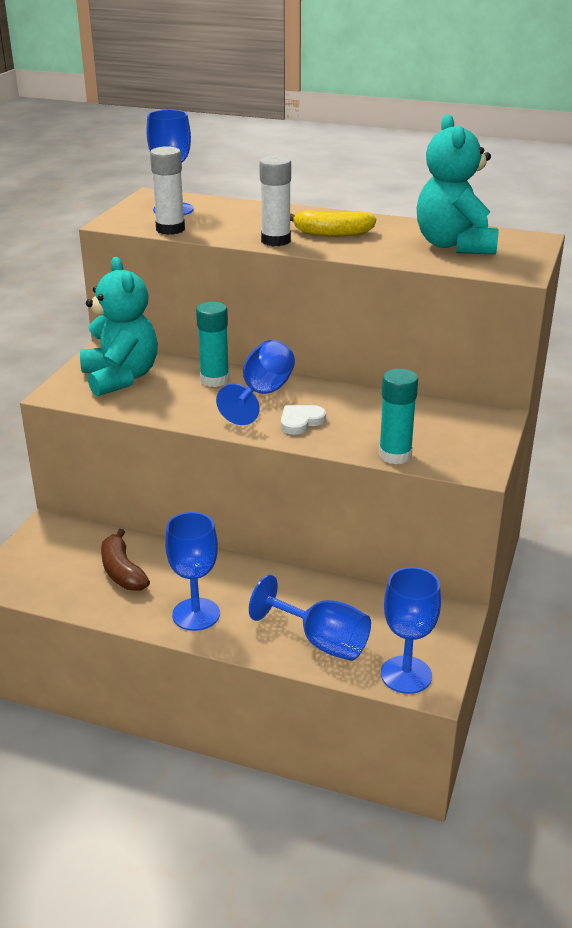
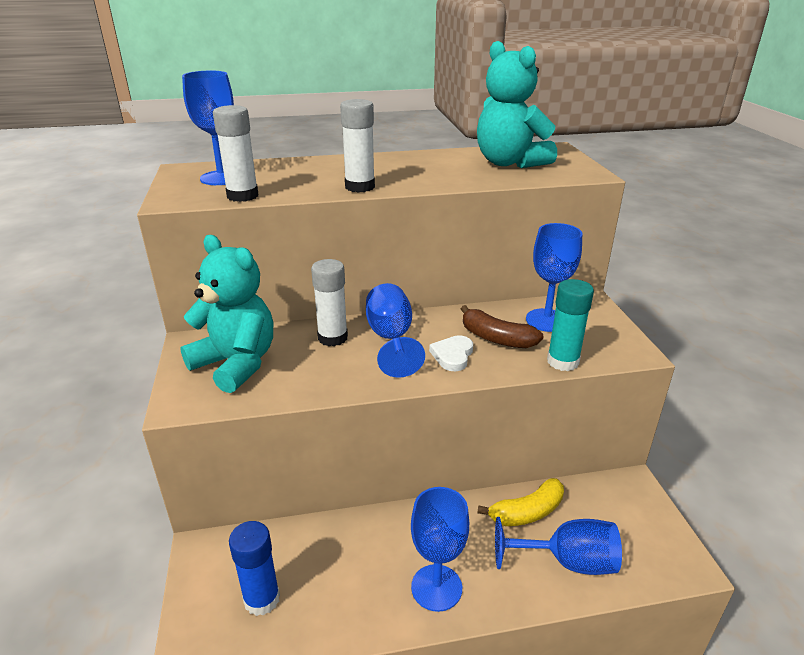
camera: 30 degrees left, 0 degrees up
(64, 570) = (262, 599): none -> blue glue stick
(122, 571) = (324, 571): brown banana -> brown banana (496, 338)
(214, 380) = (332, 338): turquoise glue stick -> white glue stick
(332, 233) = (400, 172): yellow banana -> yellow banana (527, 512)
(406, 675) = (659, 562): blue goblet -> blue goblet (546, 320)

